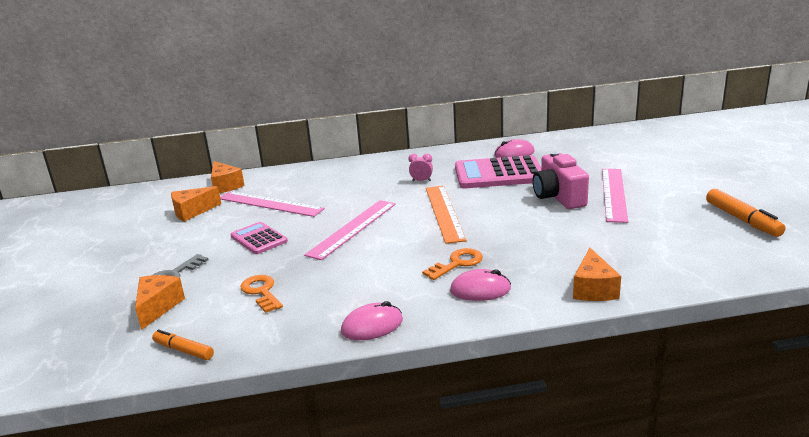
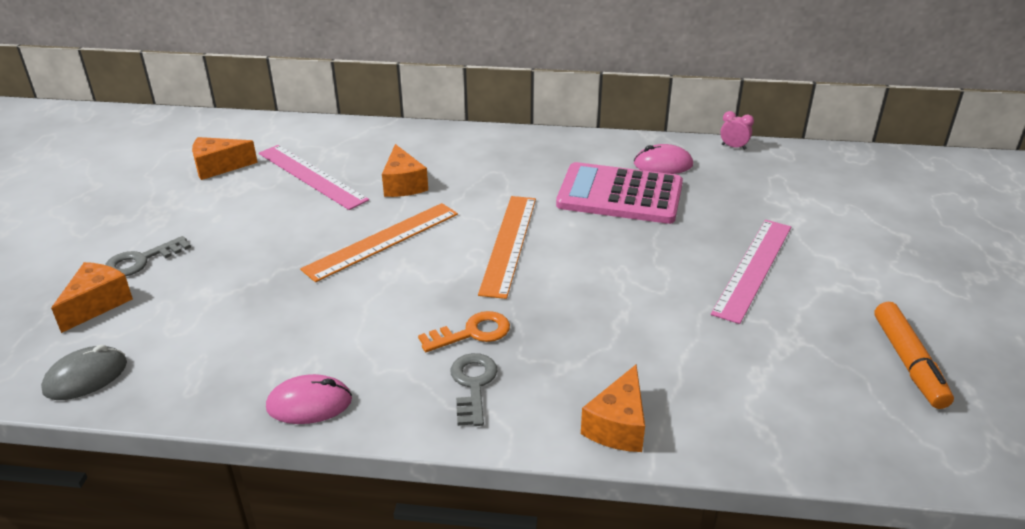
camera: 15 degrees right, 10 degrees up
(183, 350) = (86, 377): orange marker -> grey mouse
(225, 186) = (279, 135): orange cheese -> orange cheese (403, 184)
(258, 239) = (265, 229): pink calculator -> none
(261, 292) = (219, 313): orange key -> none
(353, 228) = (382, 241): pink ruler -> orange ruler
(421, 181) = (514, 183): pink clock -> pink clock (733, 147)
(480, 290) = (473, 384): pink mouse -> grey key
(558, 197) = (674, 255): pink camera -> none

